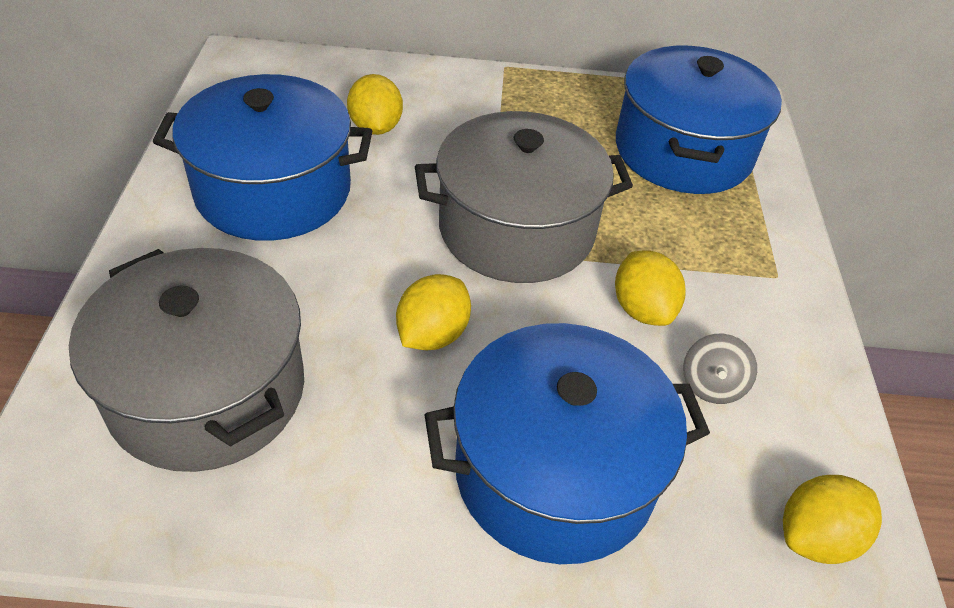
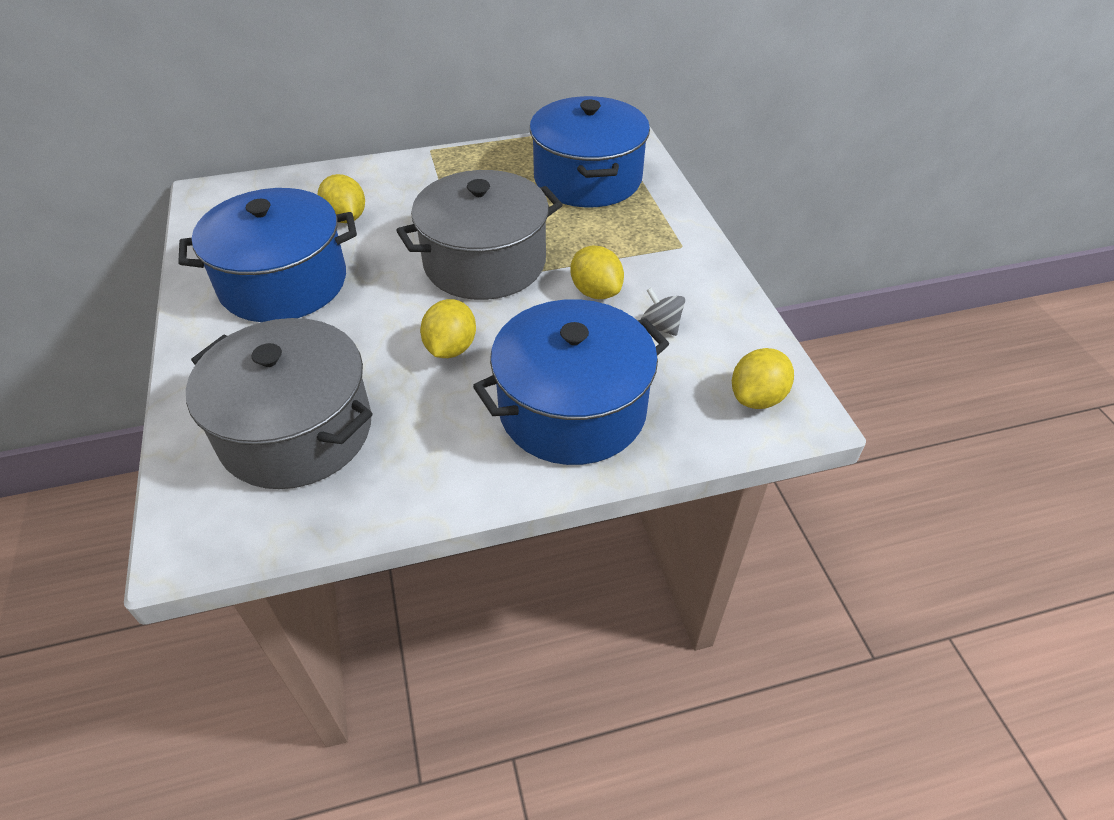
camera: 15 degrees left, 0 degrees up
(712, 385) = (660, 326): grey spinning top -> grey spinning top turned 135 degrees clockwise

